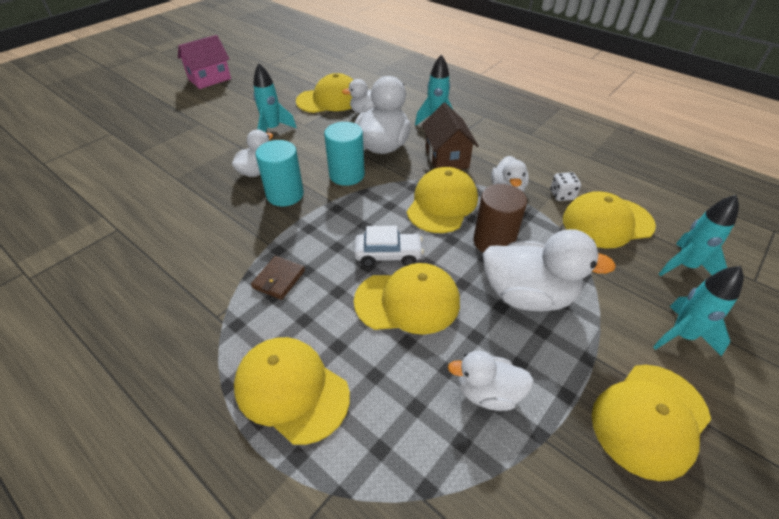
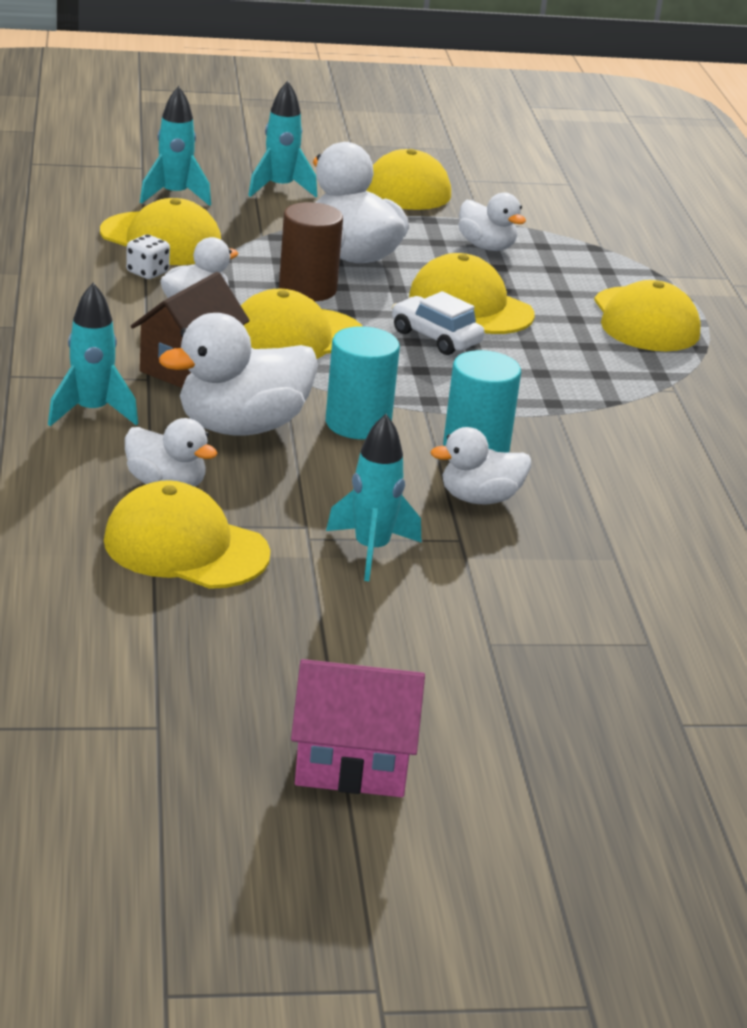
camera: 140 degrees left, 15 degrees down
(279, 279) = (580, 381): brown wallet -> none

